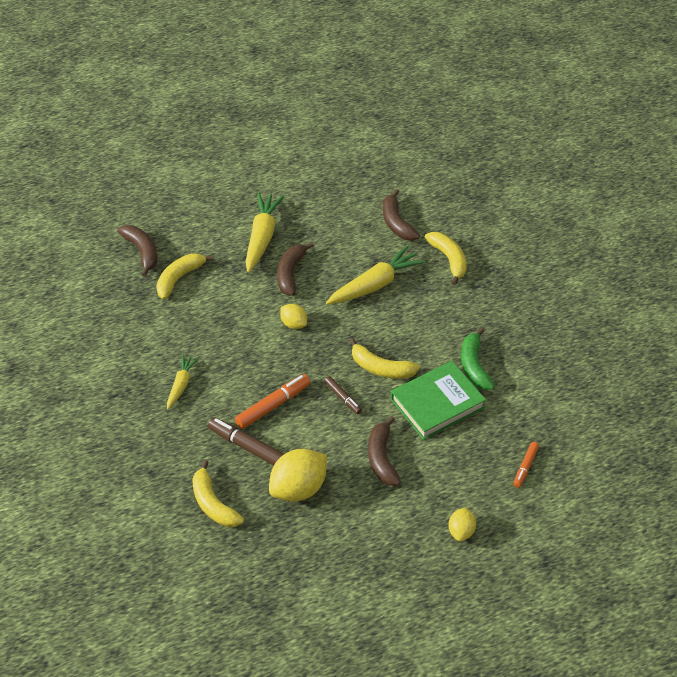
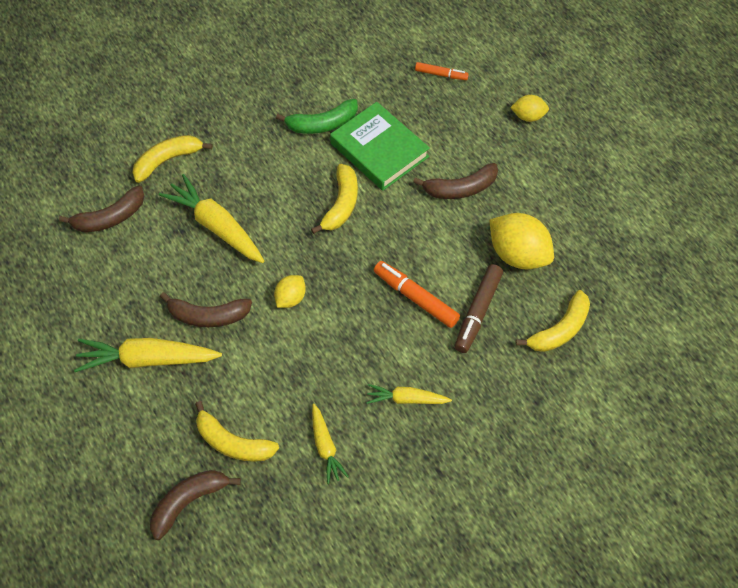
camera: 100 degrees left, 10 degrees up
(158, 330) = (325, 447): none -> yellow carrot
(343, 398) = (390, 233): brown marker -> none

